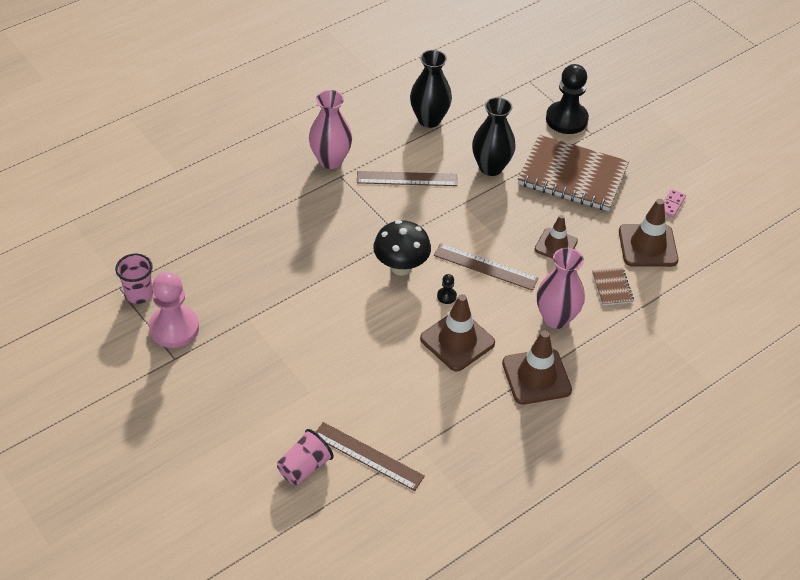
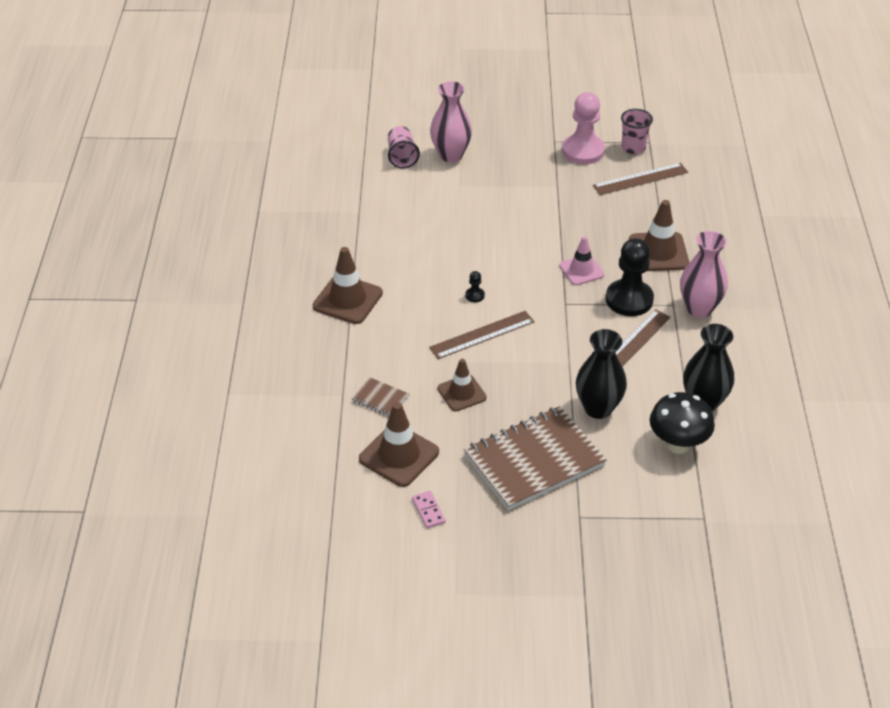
camera: 130 degrees right, 5 degrees down
(350, 246) = (581, 270): none -> pink traffic cone
(368, 456) = (378, 186): brown ruler -> brown ruler (640, 179)
(401, 267) = (531, 286): black mushroom -> black mushroom (678, 444)
(457, 341) = (425, 277): brown traffic cone -> brown traffic cone (658, 252)
(556, 318) = (387, 344): pink vase -> pink vase (450, 155)
(566, 119) = (618, 510): black pawn -> black pawn (629, 299)

